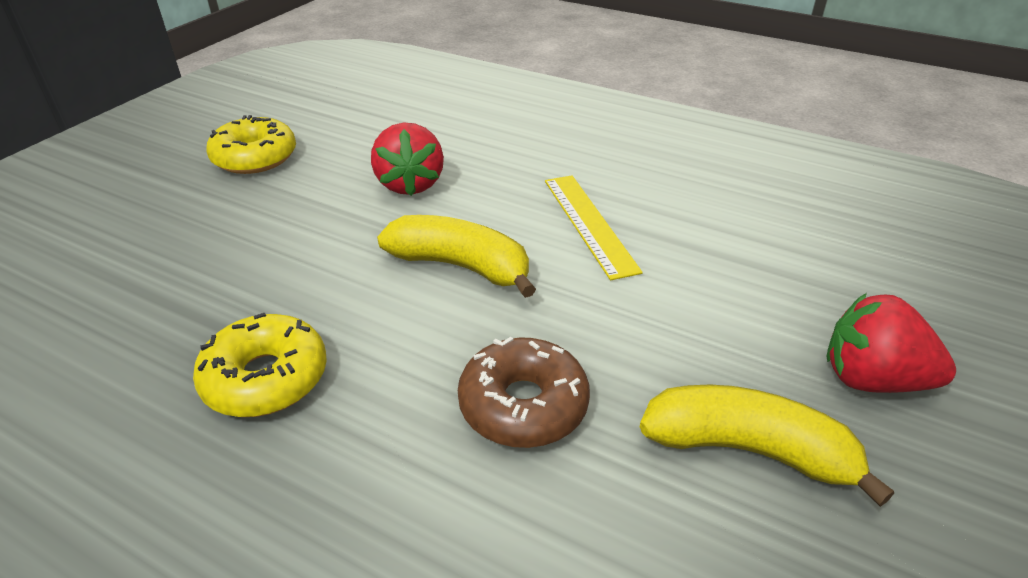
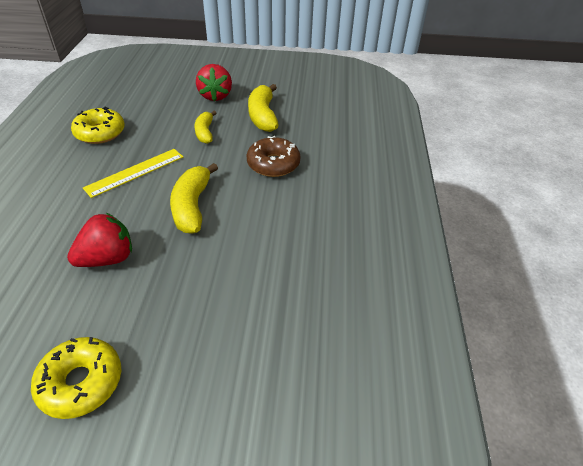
camera: 115 degrees left, 5 degrees up
(266, 378) = (306, 242): yellow donut -> yellow donut (100, 133)
(692, 326) = (205, 132): none -> yellow banana

